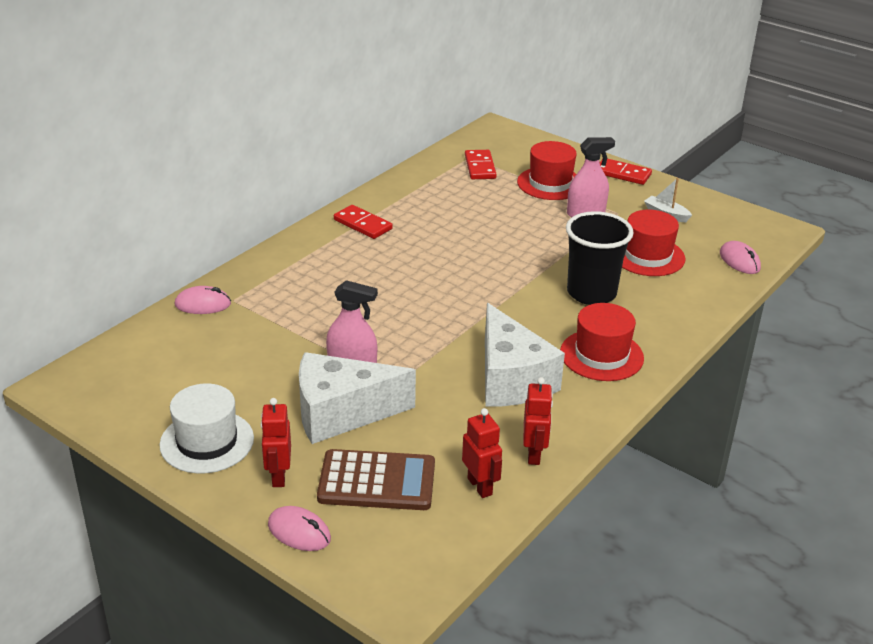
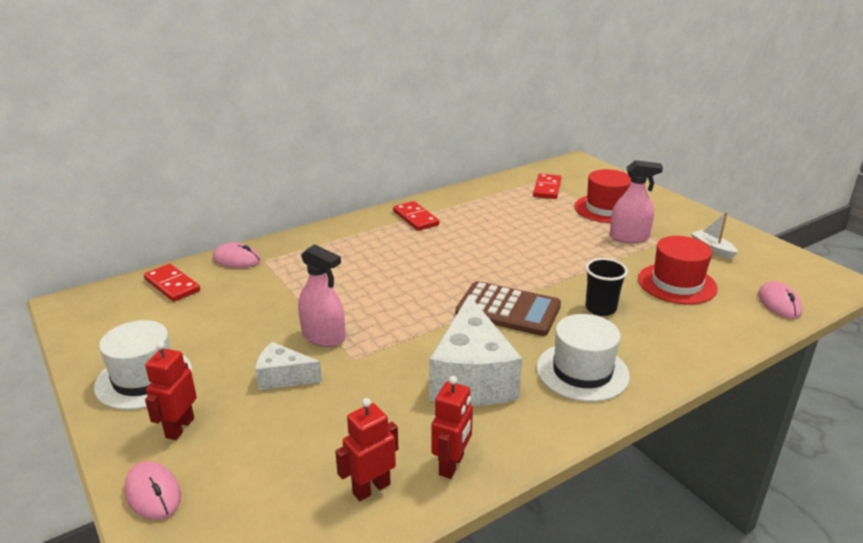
camera: 20 degrees right, 5 degrees down
(341, 413) = (283, 377): white cheese -> white cheese, size x0.52
(377, 481) = (268, 456): brown calculator -> brown calculator (508, 310)
(480, 486) = (371, 488): red robot -> red robot turned 120 degrees counterclockwise
(591, 293) = (600, 308): black cup -> black cup, size x0.60
(601, 355) = (582, 371): red hat -> white hat
(622, 174) = (681, 210): red domino -> red domino (172, 285)

